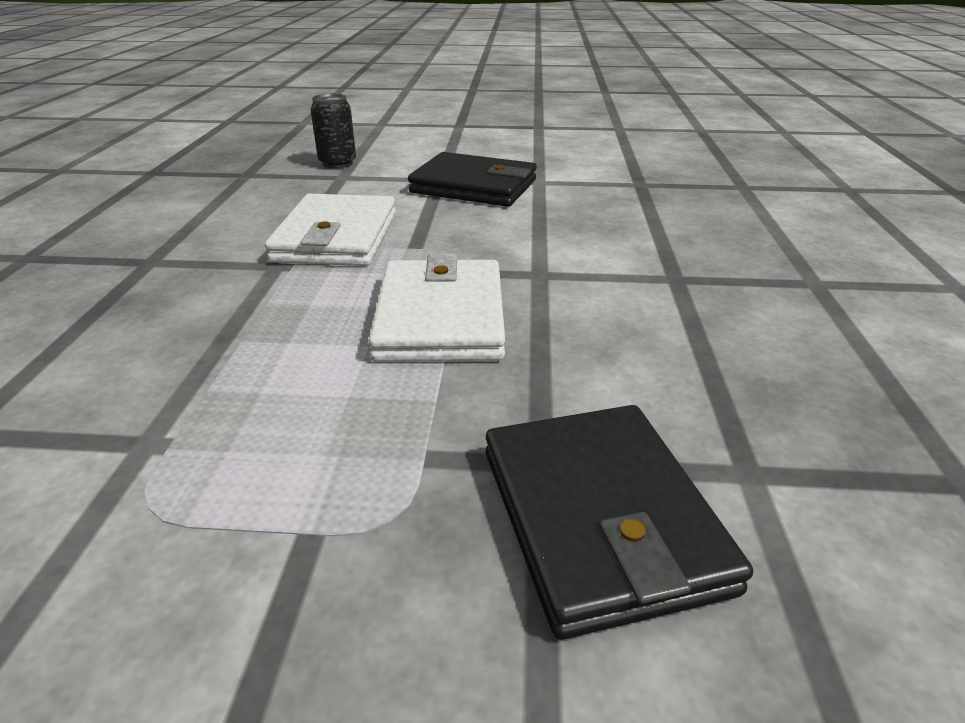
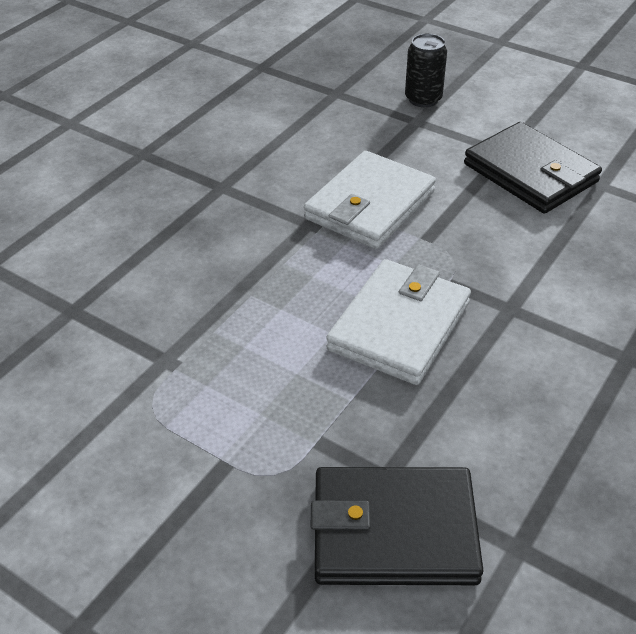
camera: 30 degrees right, 10 degrees up
(600, 518) = (394, 531): black wallet -> black wallet turned 75 degrees clockwise

